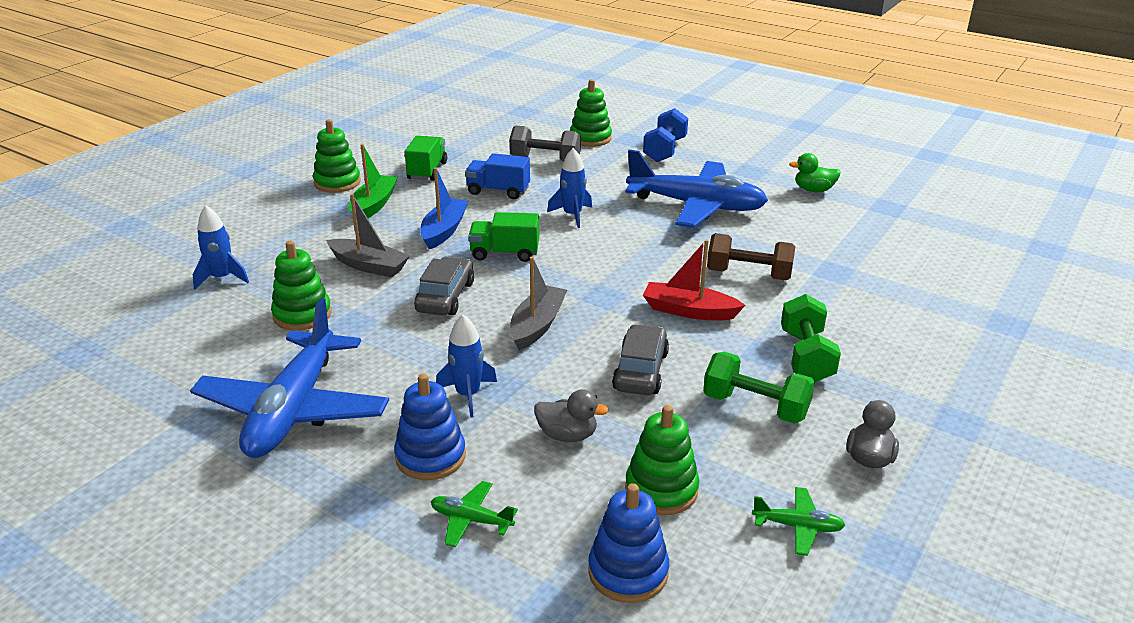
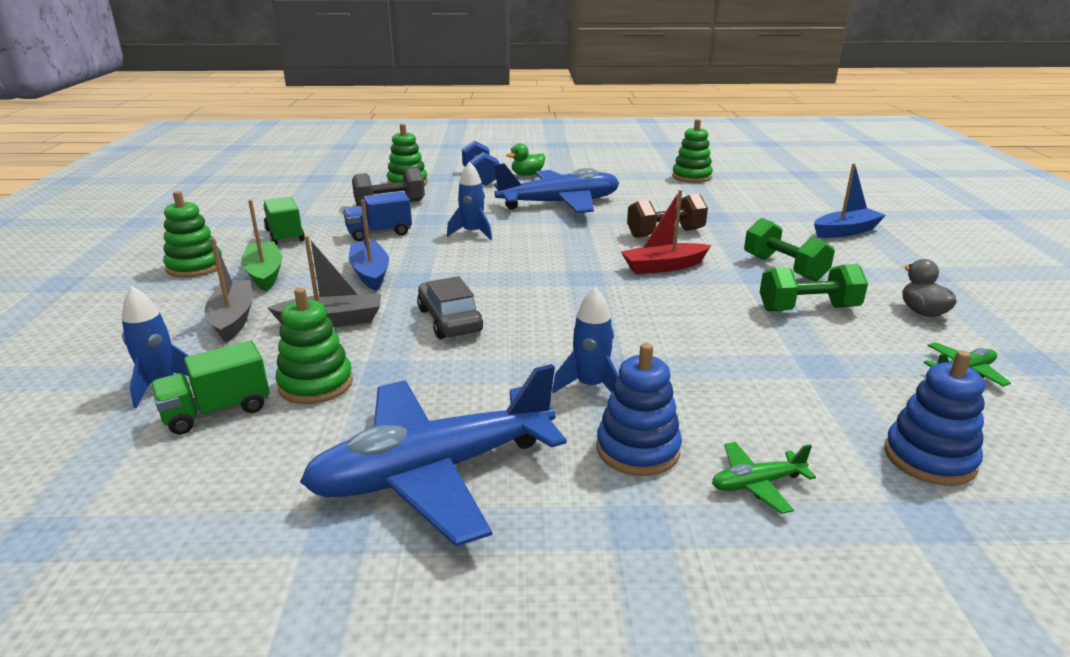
camera: 35 degrees left, 5 degrees down
(294, 409) = (434, 471): blue plane -> blue plane turned 90 degrees clockwise
(505, 253) = (454, 273): green truck -> green truck (217, 411)
(537, 325) = (565, 314): grey boat -> grey boat (233, 319)
(567, 435) = (719, 381): grey duck -> none
(640, 371) = (696, 316): grey car -> none
(661, 489) = (847, 388): green stacking toy -> green stacking toy (691, 177)
(813, 190) = (624, 176): green duck -> green duck (527, 175)
(956, 340) = (846, 231): none -> blue boat

